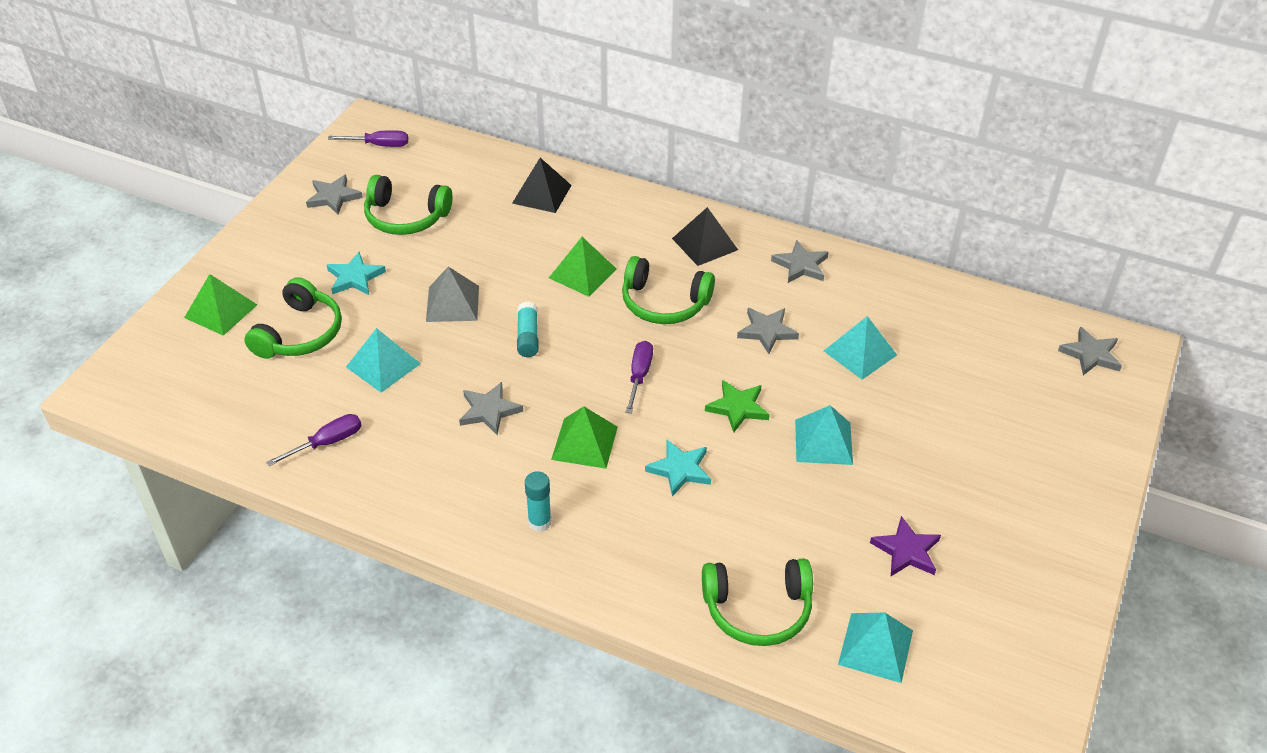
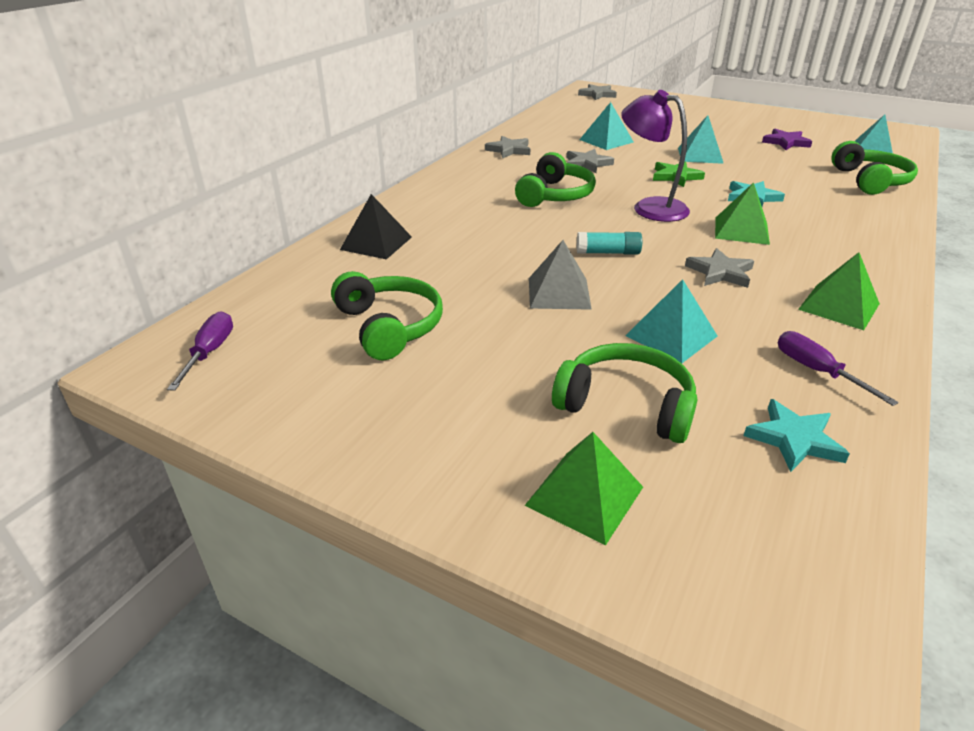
camera: 85 degrees left, 10 degrees down
(333, 197) = (319, 390): grey star -> none
(355, 277) = (508, 363): turquoise star -> turquoise star (794, 439)
(406, 217) = (389, 326): green headphones -> green headphones turned 45 degrees counterclockwise
(539, 522) = (847, 250): turquoise glue stick -> none
(583, 273) = (512, 226): green pyramid -> green pyramid (839, 306)
(639, 375) = (650, 207): purple screwdriver -> purple lamp
(705, 244) = (476, 178): black pyramid -> none

